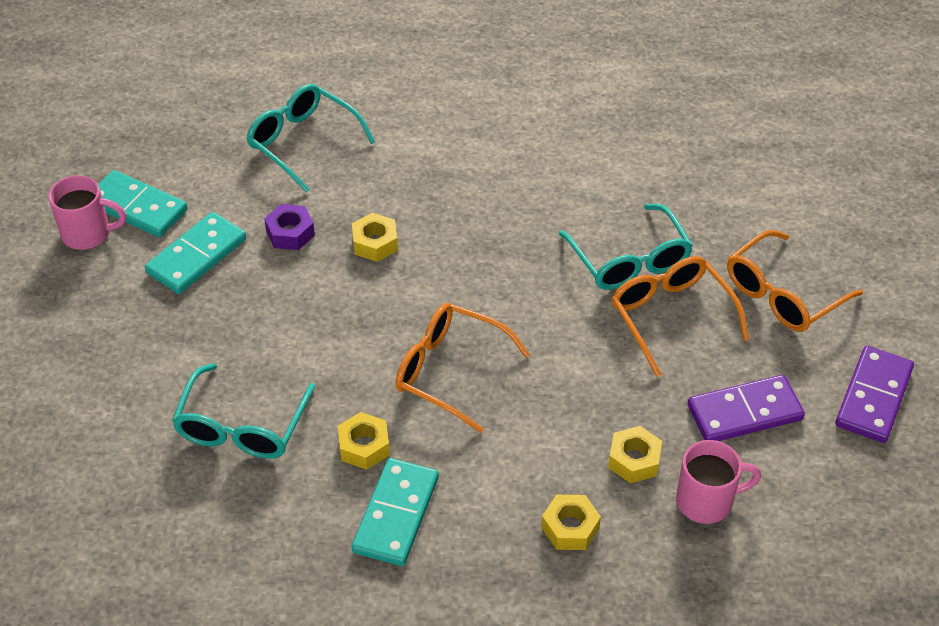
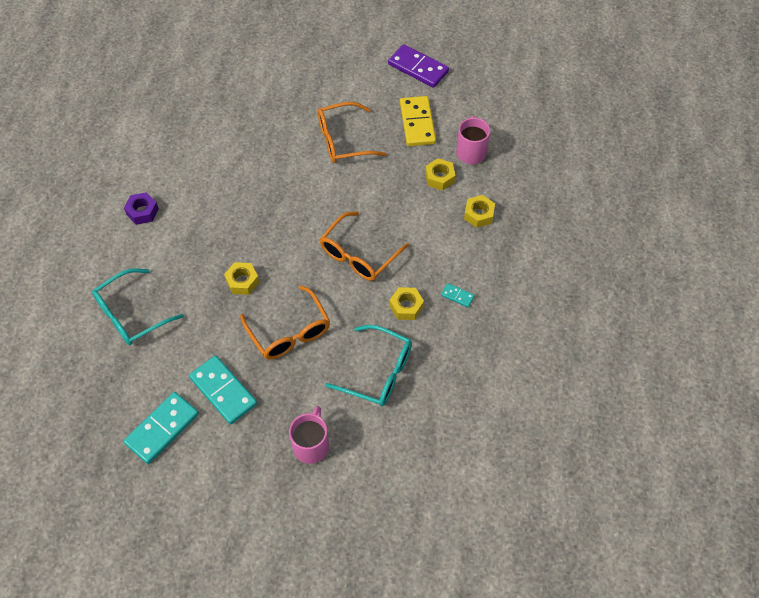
camera: 80 degrees left, 10 degrees up
(88, 233) = (179, 464): pink mug -> pink mug (311, 445)
(290, 233) = (218, 330): purple nut -> purple nut (142, 212)
(395, 514) = (457, 296): turquoise domino -> turquoise domino, size x0.47
(629, 260) = (294, 151): turquoise glasses -> none
(744, 412) = (417, 123): purple domino -> yellow domino
(783, 294) = (339, 87): orange glasses -> orange glasses (289, 331)

